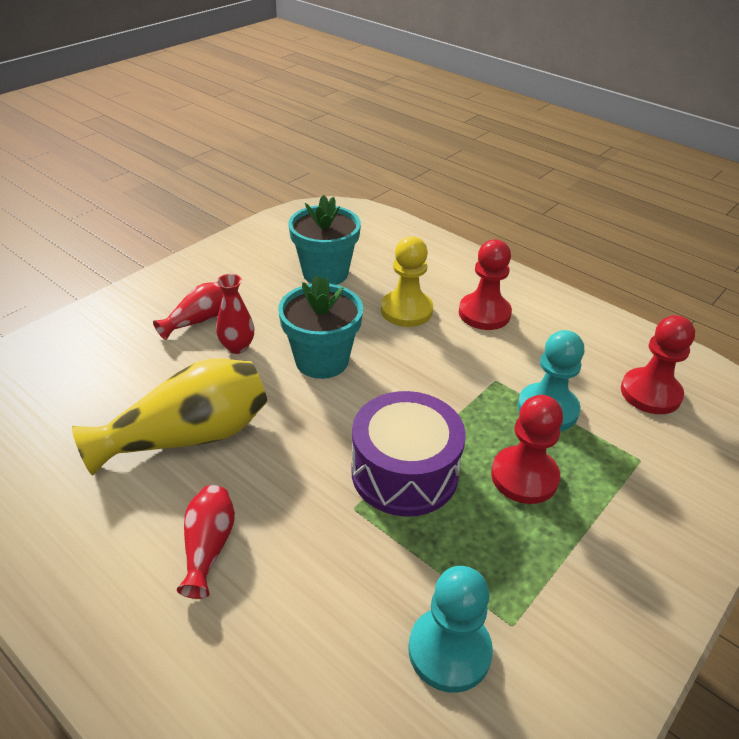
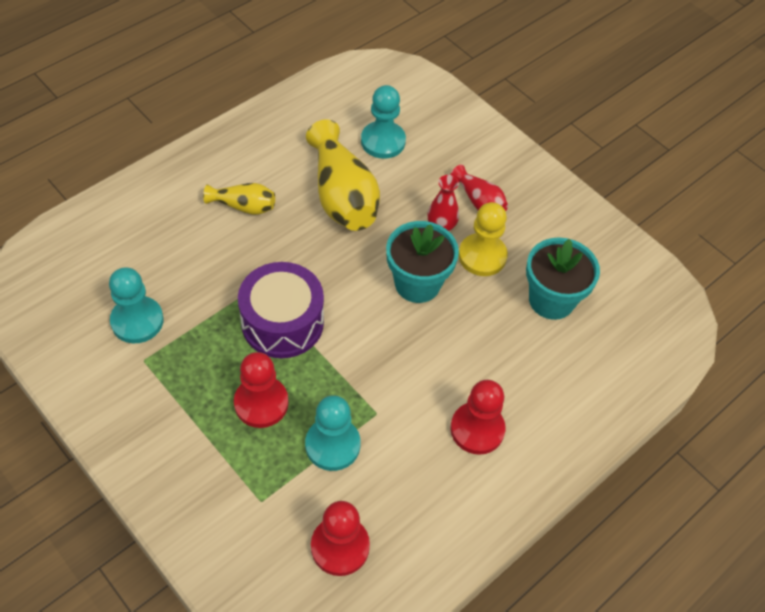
camera: 95 degrees right, 15 degrees up
(90, 405) = (383, 141): none -> turquoise pawn
(208, 547) = (244, 206): red vase -> yellow vase
(406, 310) = (485, 360): yellow pawn -> yellow pawn (482, 256)

